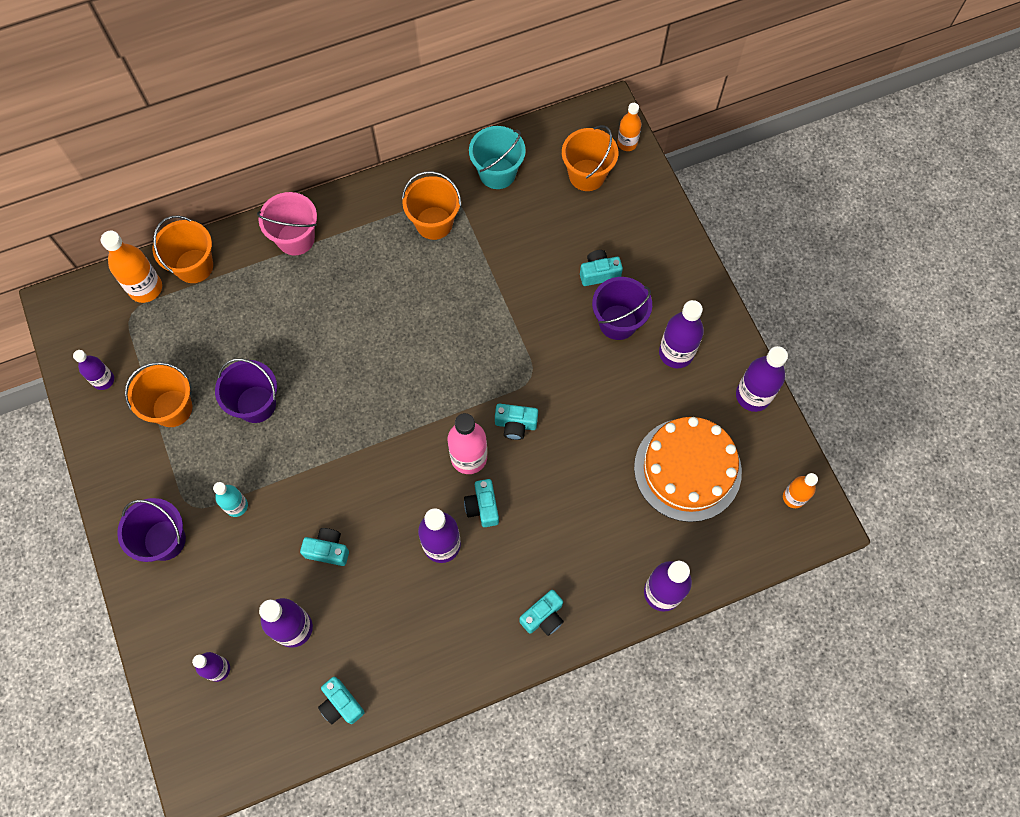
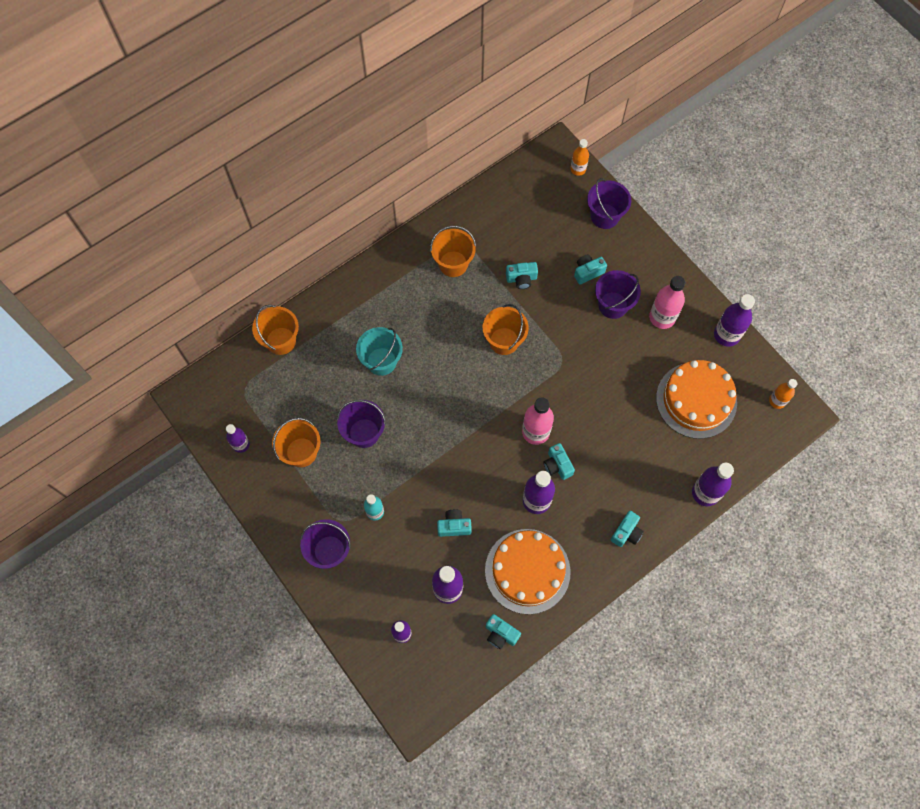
camera: 15 degrees left, 0 degrees up
(145, 288) = (249, 367): orange bottle -> none
(296, 238) = (352, 301): pink bucket -> none
(401, 632) = (527, 571): none -> orange cake
(497, 173) = (488, 214): turquoise bucket -> turquoise bucket (381, 361)
(515, 424) = (562, 399): turquoise camera -> turquoise camera (521, 279)
(587, 175) = (556, 200): orange bucket -> orange bucket (504, 341)
(642, 209) = (604, 216): none -> purple bucket
(676, 353) = (662, 317): purple bottle -> pink bottle

